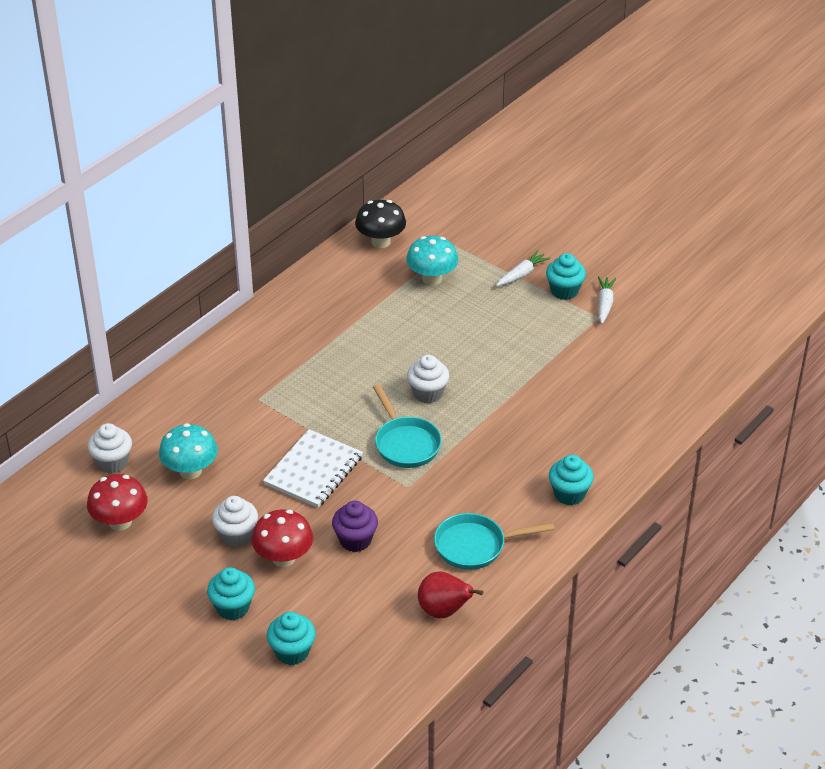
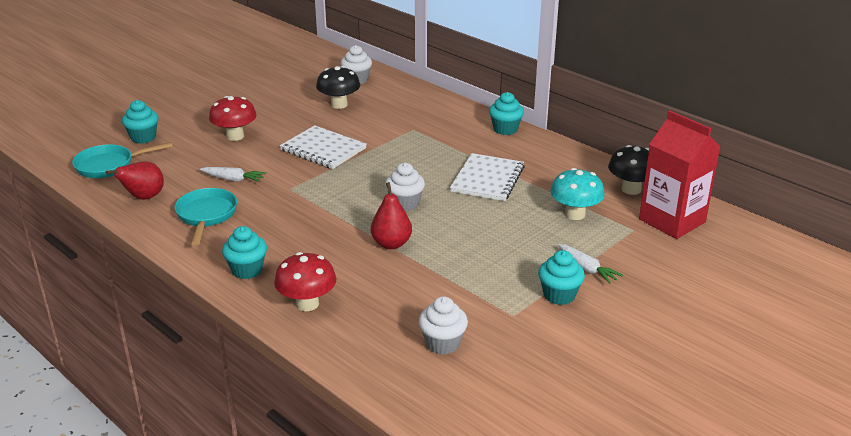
camera: 95 degrees right, 10 degrees down
(120, 522) = (297, 83): red mushroom -> red mushroom (307, 304)
(190, 471) = (339, 105): turquoise mushroom -> black mushroom
(233, 607) = (197, 118): turquoise cupcake -> turquoise cupcake (505, 129)
(236, 535) = (266, 120): white cupcake -> white cupcake (442, 343)
(355, 540) = (239, 164): purple cupcake -> none
(371, 336) = (487, 179): none -> white notebook
(405, 443) = (342, 190): turquoise pan -> turquoise pan (109, 165)
(434, 221) = (672, 221): none -> red carton
(504, 397) = (391, 244): none -> red pear
(604, 304) = (536, 322): white carrot -> white carrot (233, 179)

